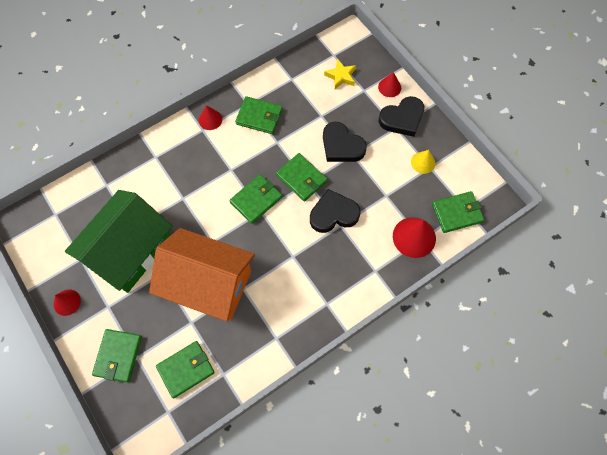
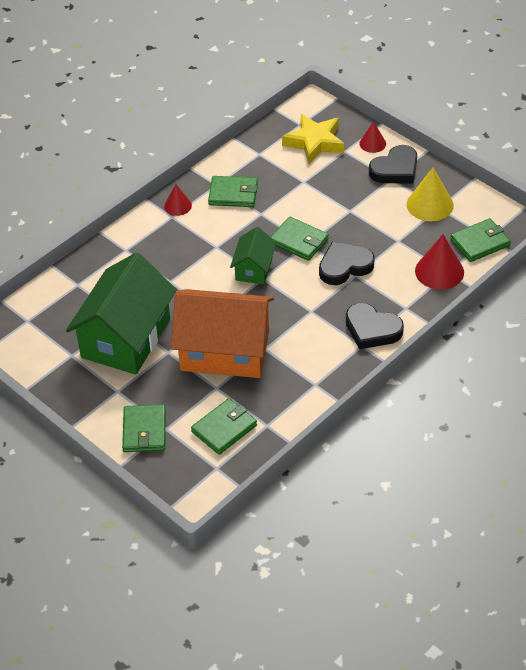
camera: 10 degrees left, 20 degrees down
(67, 302) = (69, 395): red cone -> none
(256, 200) = (254, 269): green wallet -> green house
(341, 76) = (314, 142): yellow star -> yellow star, size x1.65
(341, 146) = (335, 205): black heart -> black heart (372, 329)
(423, 162) = (430, 204): yellow cone -> yellow cone, size x1.68

